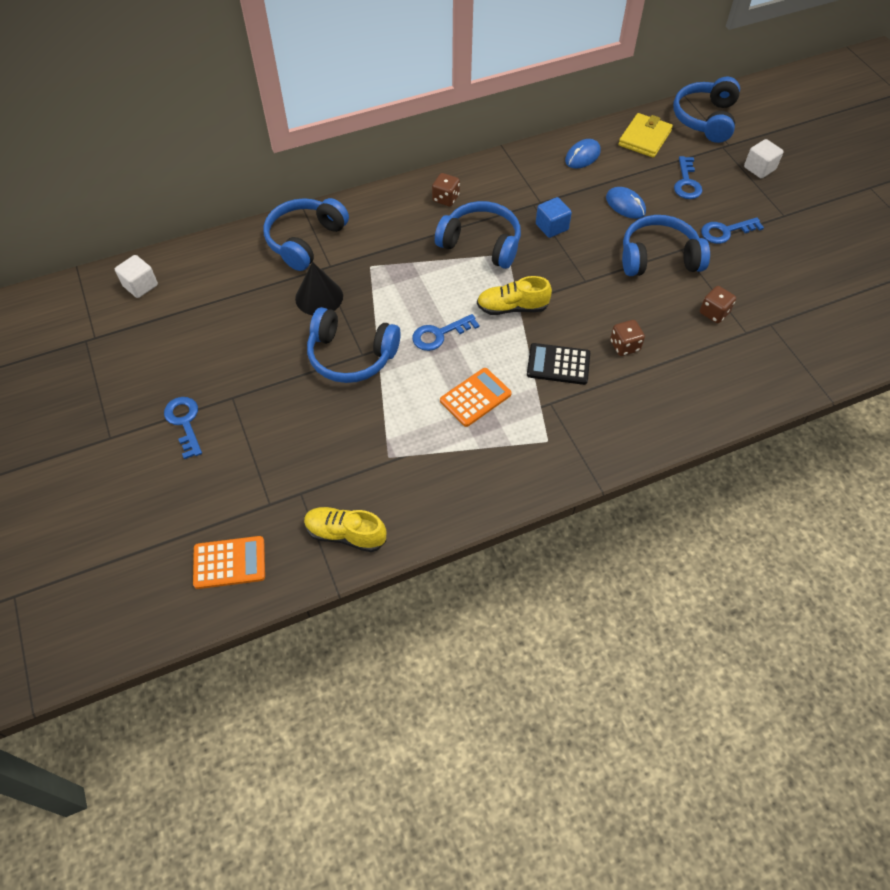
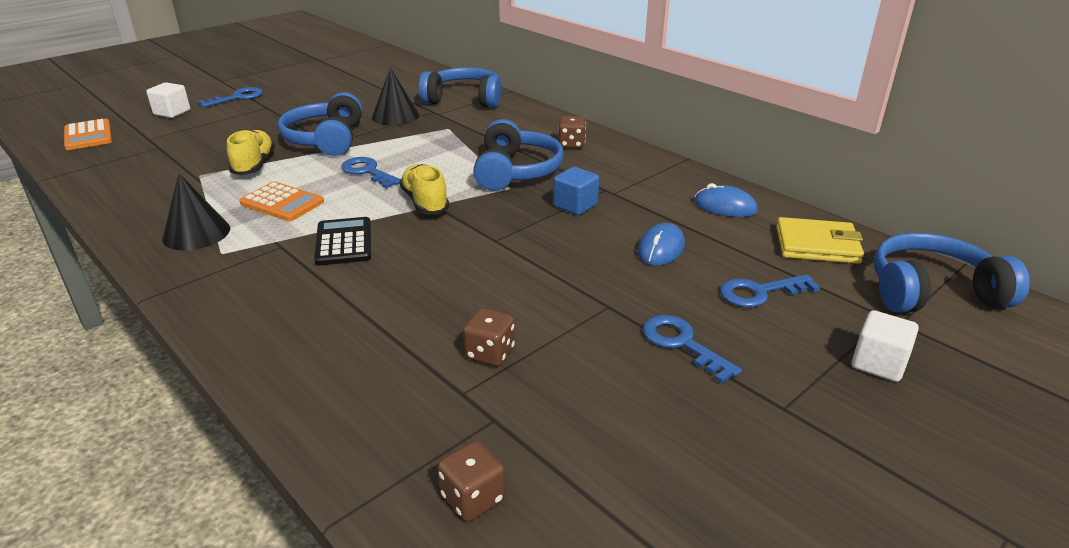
camera: 70 degrees right, 25 degrees down
(140, 285) = (379, 62): white cube -> white cube (172, 112)
(345, 534) = (107, 172): yellow shoe -> yellow shoe (254, 165)
(509, 457) = (196, 233): none -> black cone
(624, 346) = (390, 283): brown dice -> brown dice (473, 498)
(658, 258) = (575, 288): blue headphones -> none

